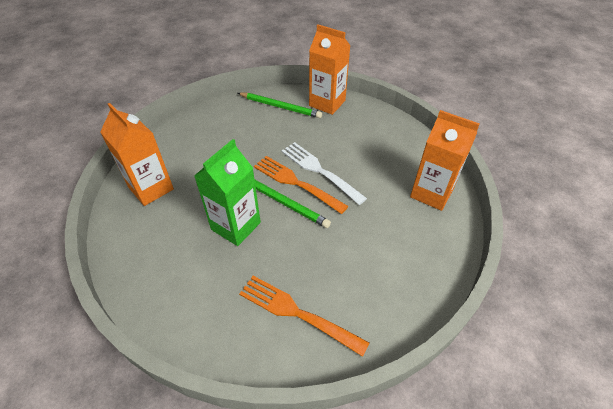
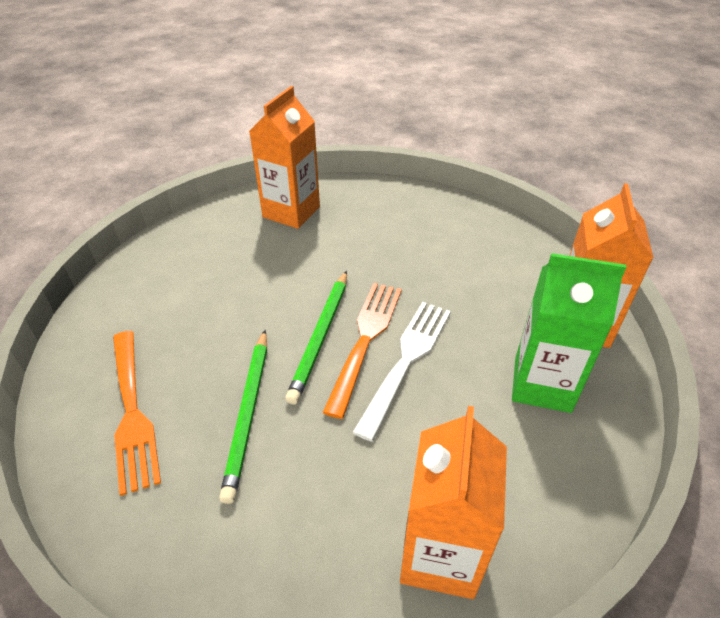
camera: 70 degrees right, 5 degrees down
(236, 226) = (259, 302): green carton -> green carton (542, 384)
(280, 107) = (523, 271): green pencil -> green pencil (249, 413)
(298, 313) = (132, 410): orange fork -> orange fork turned 150 degrees clockwise

